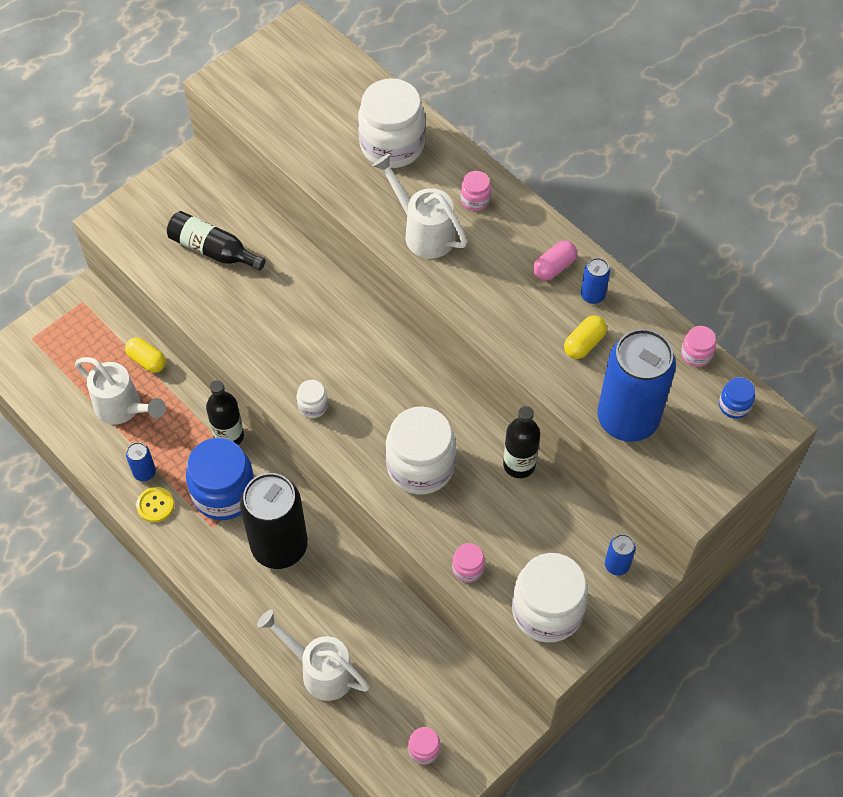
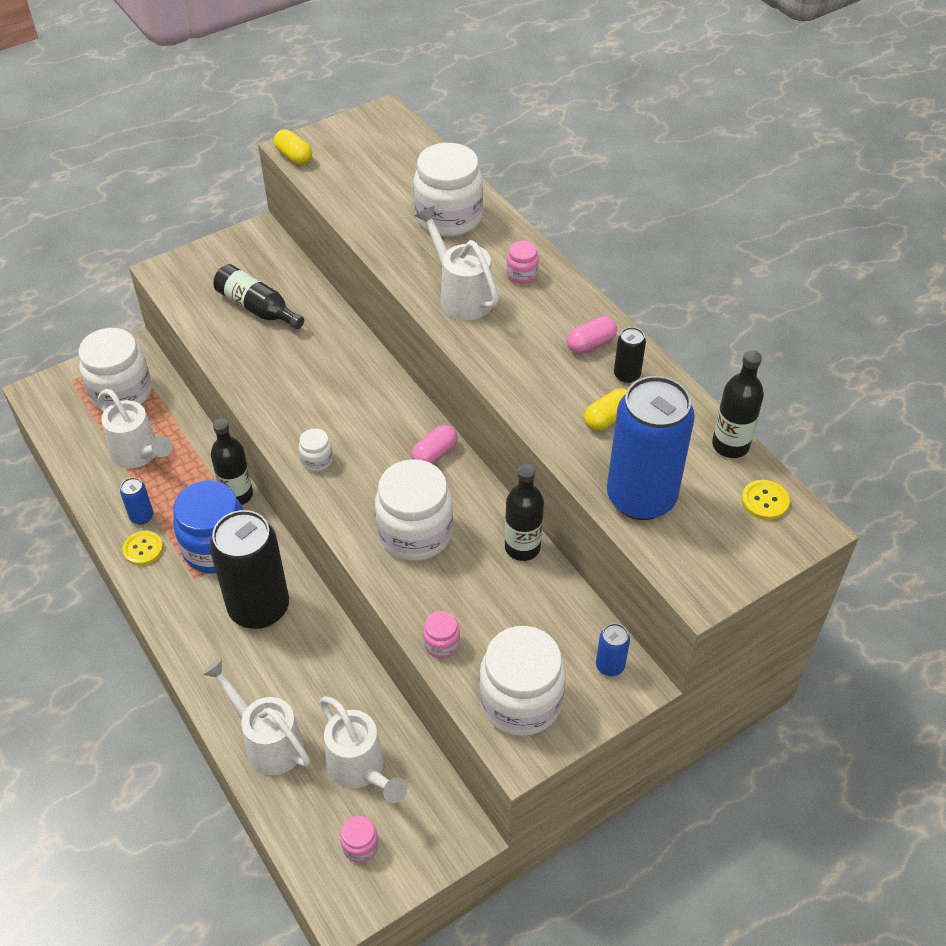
camera: 10 degrees right, 10 degrees down
(86, 344) = (121, 393): none -> white jar
(147, 360) = (176, 415): yellow capsule -> yellow capsule (294, 156)
(408, 682) = (360, 769): none -> white watering can
(420, 382) = (435, 453): none -> pink capsule
(592, 295) = (627, 375): blue can -> black can
(696, 354) = (730, 445): pink jar -> black bottle
(734, 405) = (764, 501): blue jar -> yellow button

